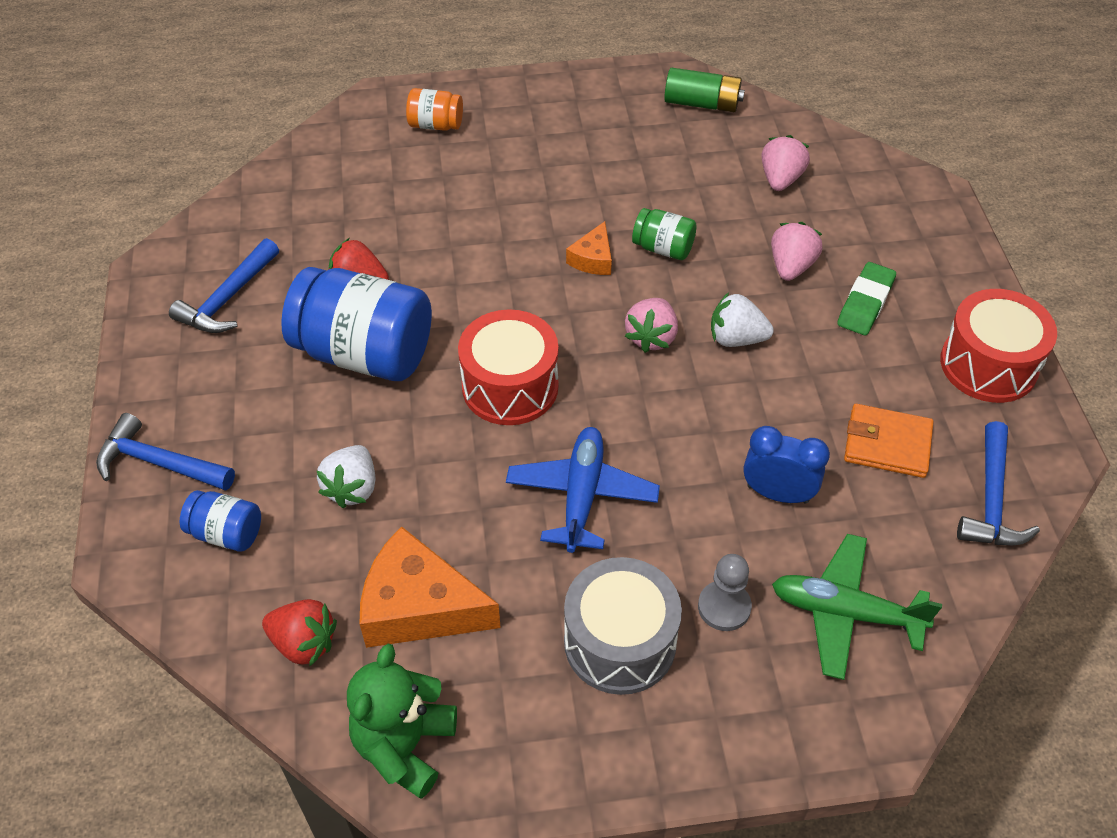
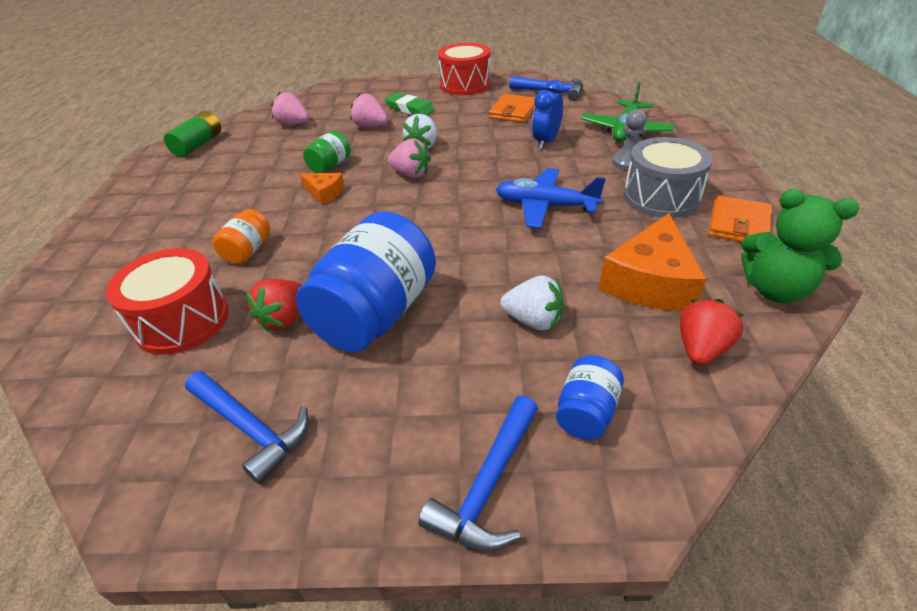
camera: 80 degrees left, 10 degrees down
(435, 125) = (101, 268): orange jar -> orange jar (248, 251)
(510, 386) = (439, 233): red drum -> red drum (182, 321)
(553, 735) = (739, 224): none -> orange wallet

